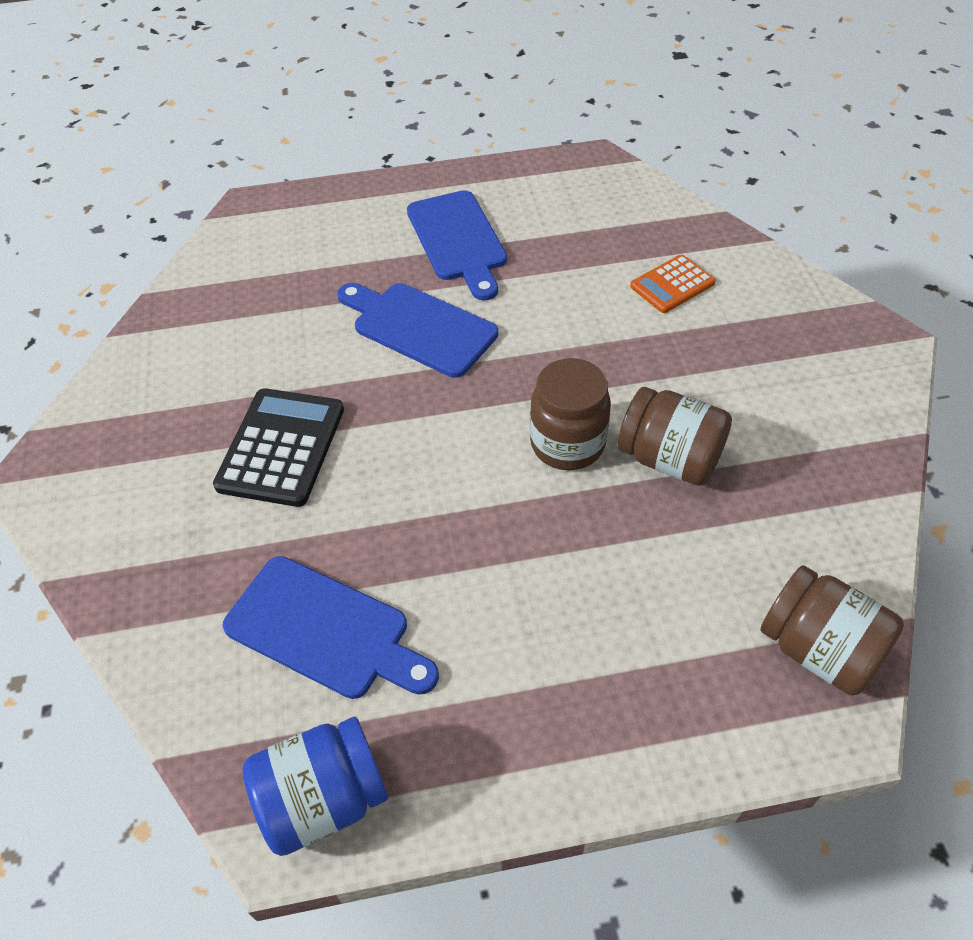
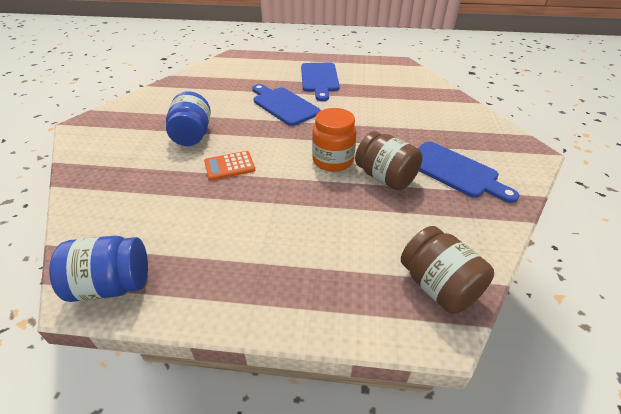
camera: 15 degrees right, 10 degrees down
(281, 447) = (192, 135): black calculator -> blue jar
(325, 629) = (164, 209): blue cutting board -> blue cutting board (454, 171)
(567, 444) = (333, 161): brown jar -> orange jar
(672, 285) = (418, 110): orange calculator -> orange calculator (229, 166)

